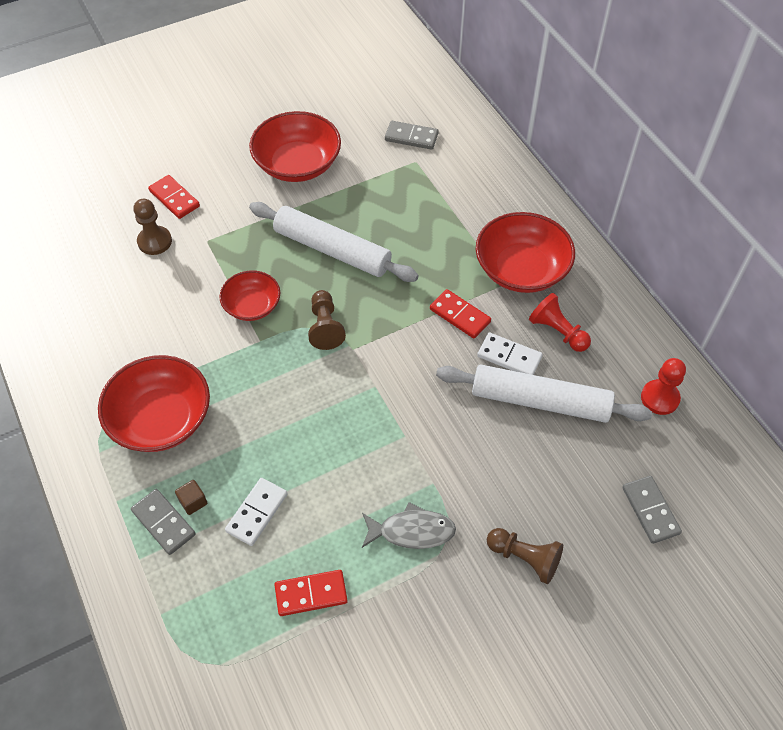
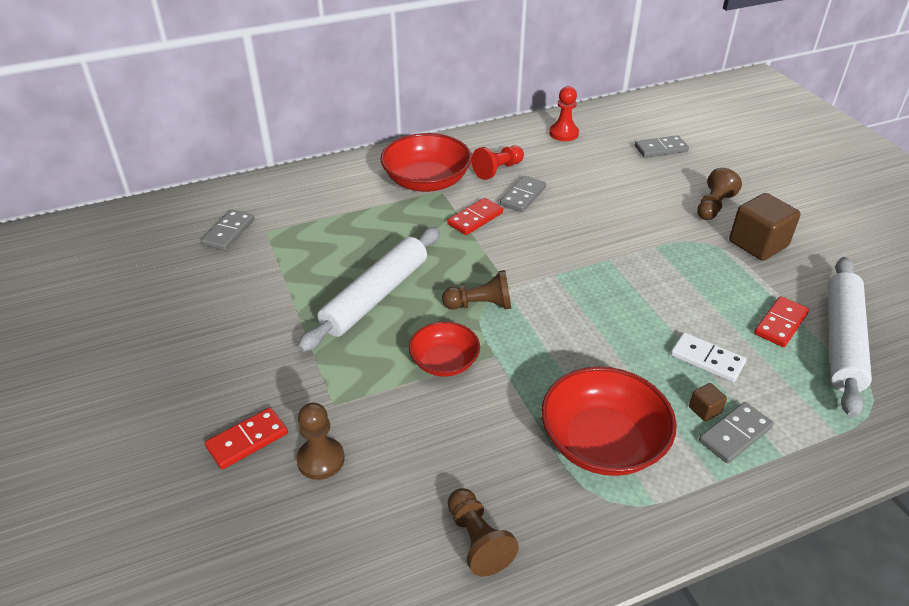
camera: 85 degrees left, 15 degrees down
(79, 338) = (477, 540): none -> brown pawn
(297, 164) = (232, 320): red bowl -> none
(311, 594) = (780, 324): red domino -> red domino turned 45 degrees clockwise
(412, 531) = (704, 261): grey fish -> none
(452, 598) = (758, 244): none -> brown cube
(509, 356) = (523, 196): white domino -> grey domino
(540, 401) = (568, 185): white rolling pin -> white rolling pin (841, 341)

